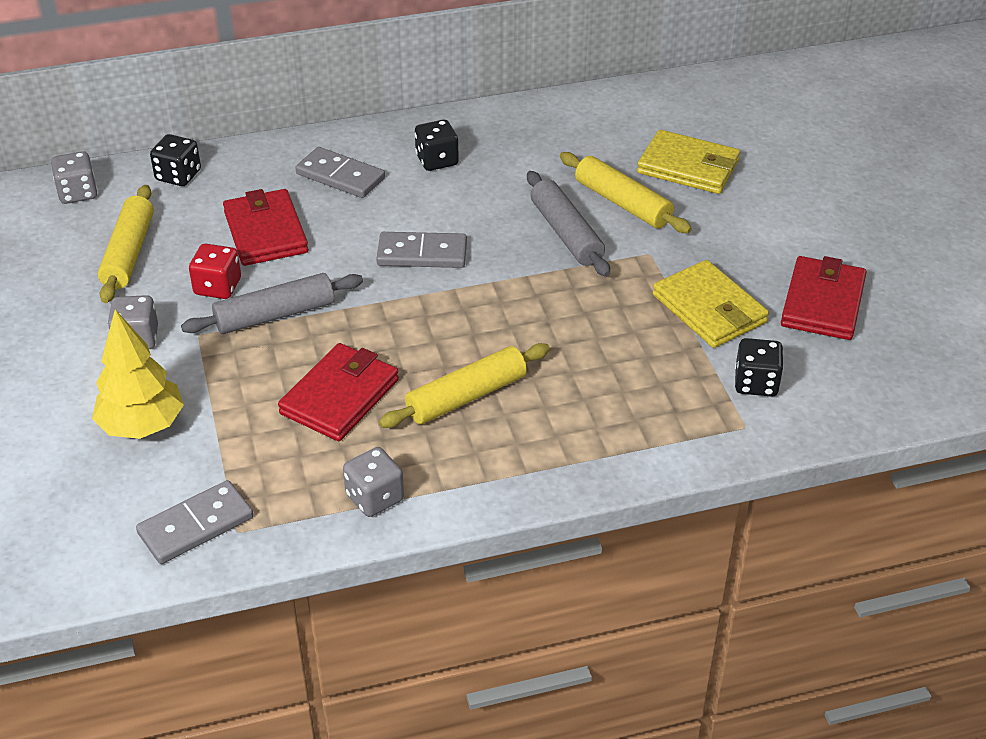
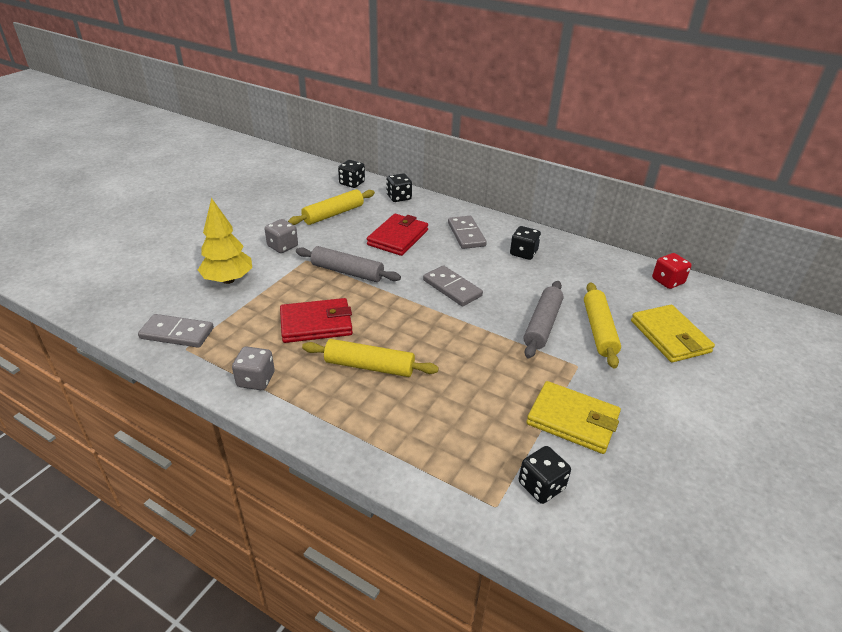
camera: 45 degrees right, 5 degrees down
(78, 193) = (352, 183): grey dice -> black dice
(217, 287) = (344, 246): red dice -> red dice (667, 281)
(709, 309) = (572, 420): yellow wallet -> yellow wallet turned 75 degrees counterclockwise
(822, 303) = (660, 473): red wallet -> none

